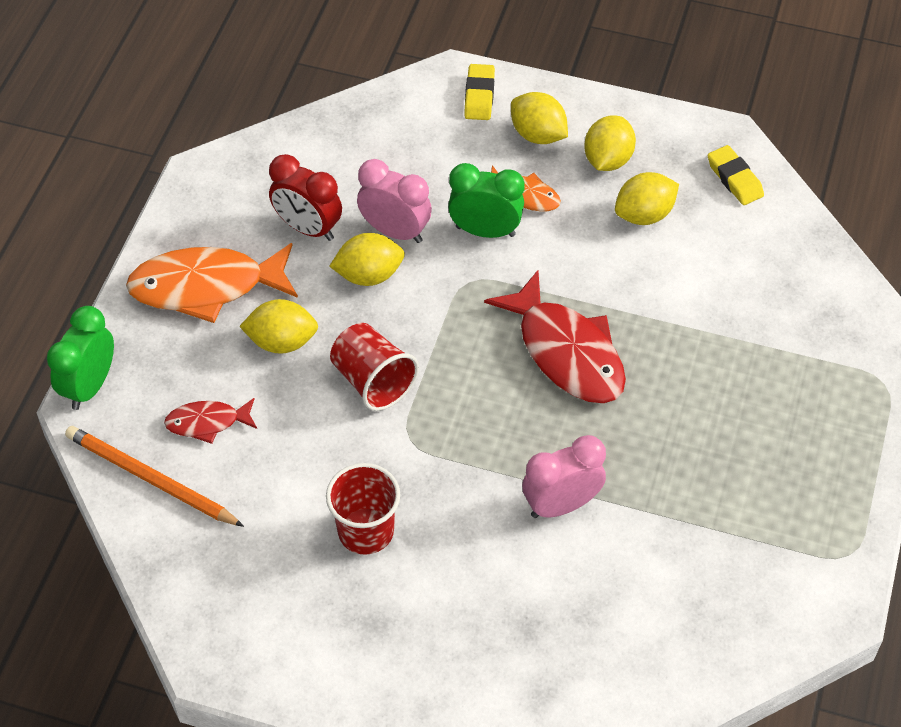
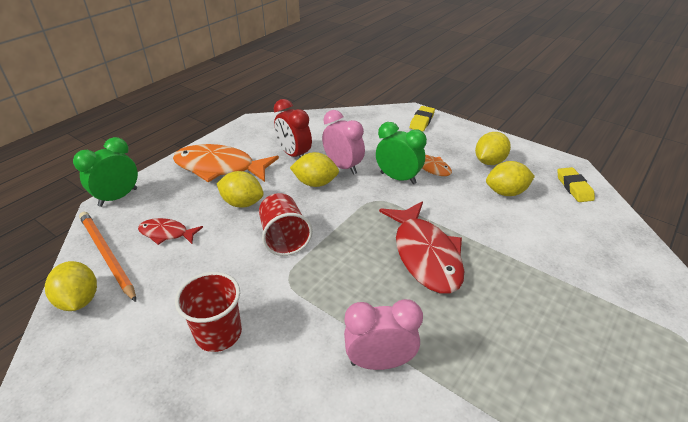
camera: 20 degrees right, 15 degrees down
(538, 135) = (449, 143): yellow lemon -> yellow lemon (79, 300)

